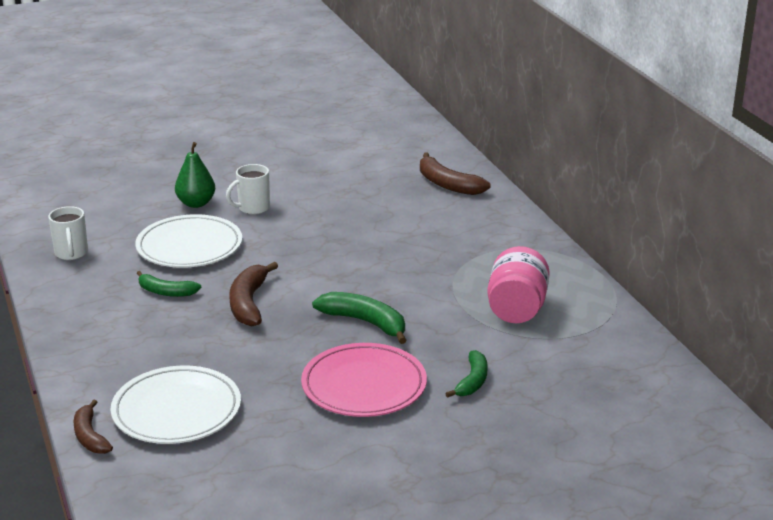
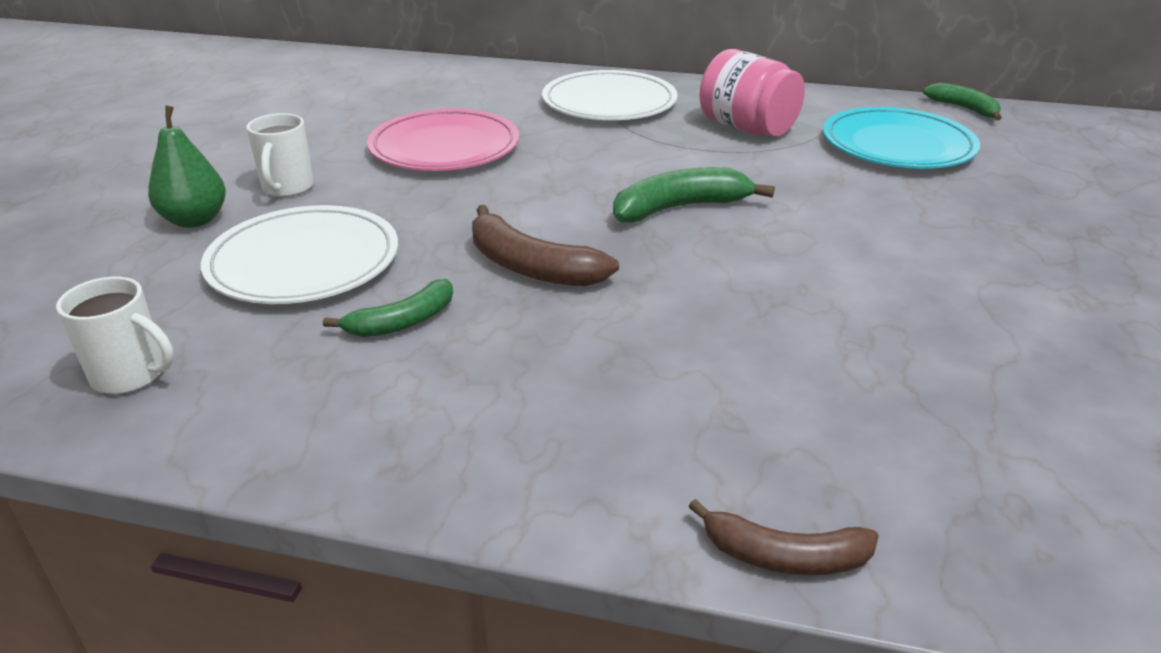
camera: 55 degrees left, 5 degrees up
(176, 410) = (772, 424): white plate -> white plate (609, 103)
(364, 385) = (830, 254): pink plate -> pink plate (444, 147)
(447, 184) = (440, 80): brown banana -> none
(472, 381) = (876, 191): green banana -> green banana (964, 108)
(565, 372) = (897, 145): none -> turquoise plate

